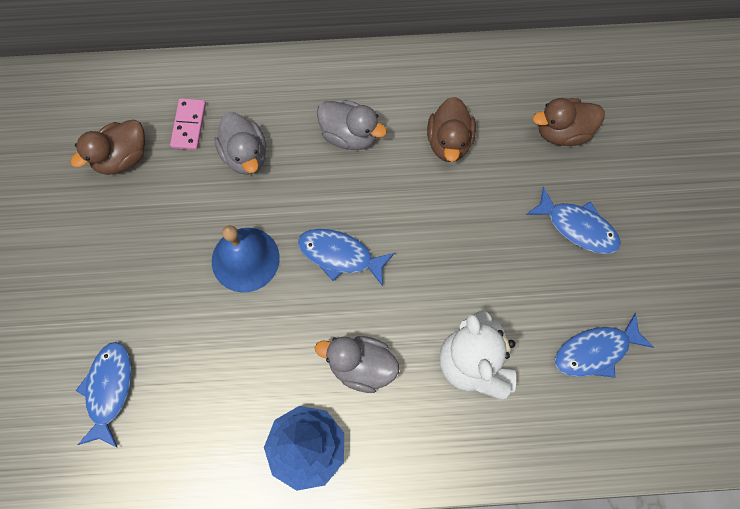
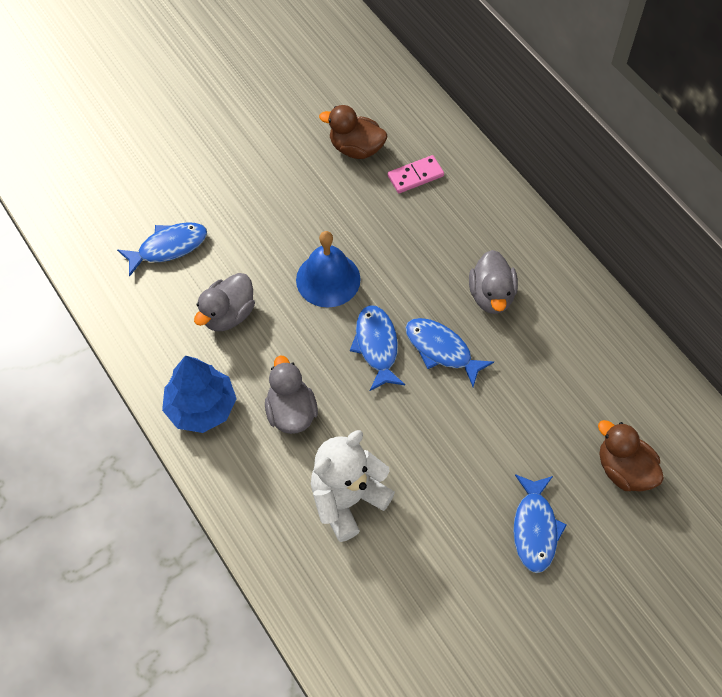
camera: 60 degrees right, 10 degrees down
(245, 155) = (417, 229): grey duck -> grey duck (228, 314)
(449, 142) = (542, 377): brown duck -> none
(595, 351) = (422, 600): blue fish -> blue fish (441, 350)

